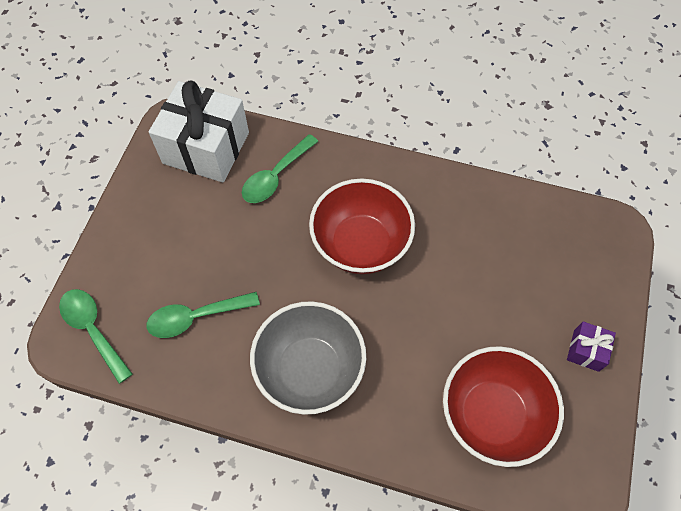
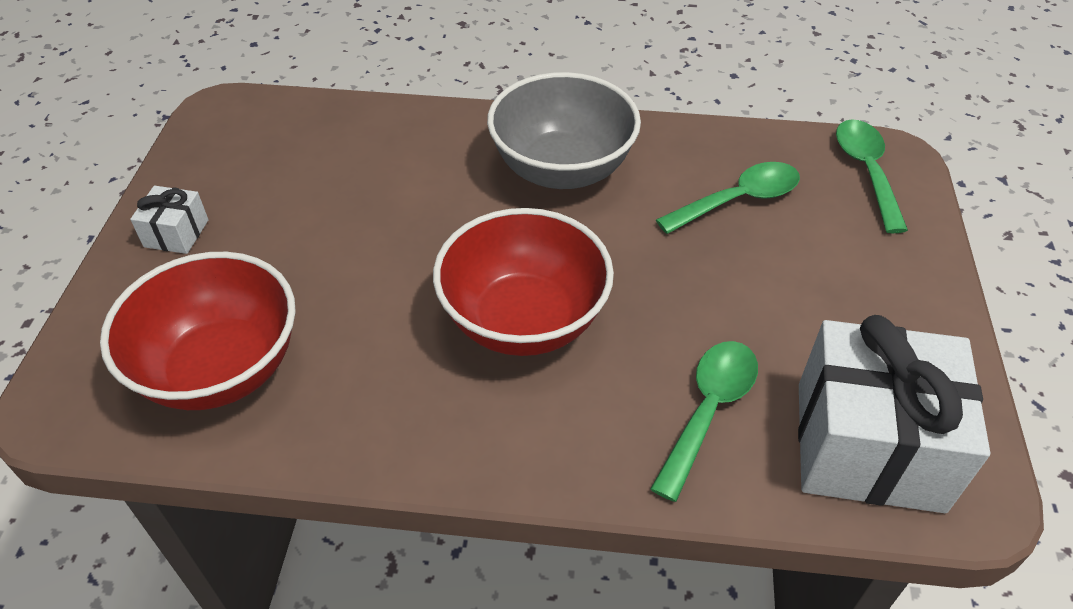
camera: 170 degrees right, 15 degrees down
(93, 330) = (866, 171): green spoon -> green spoon turned 135 degrees counterclockwise
(492, 415) = (321, 157): red bowl -> red bowl (221, 369)
(586, 350) = (176, 233): purple gift -> white gift

